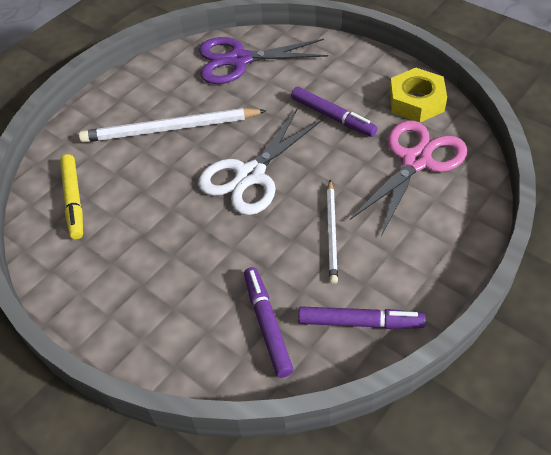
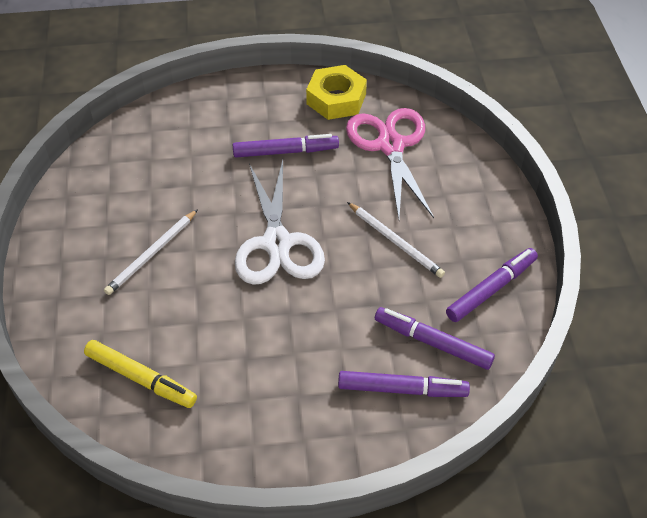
camera: 50 degrees left, 0 degrees up
(170, 129) = (152, 254): white pencil -> white pencil, size x0.60
(206, 338) = (402, 389): none -> purple marker
(239, 60) = (139, 153): purple scissors -> none

